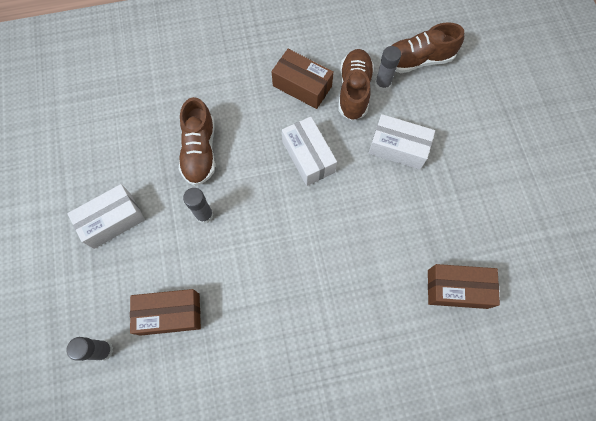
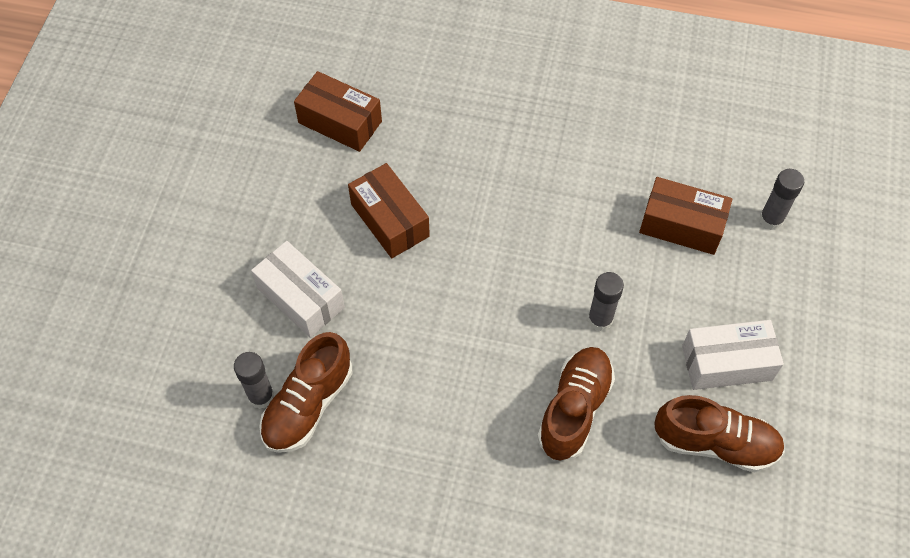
camera: 155 degrees left, 10 degrees down
(302, 86) = (379, 446): brown box -> brown box (390, 220)
(308, 157) = (426, 337): white box -> none
(418, 60) = (185, 411): brown shoe -> brown shoe (715, 443)

